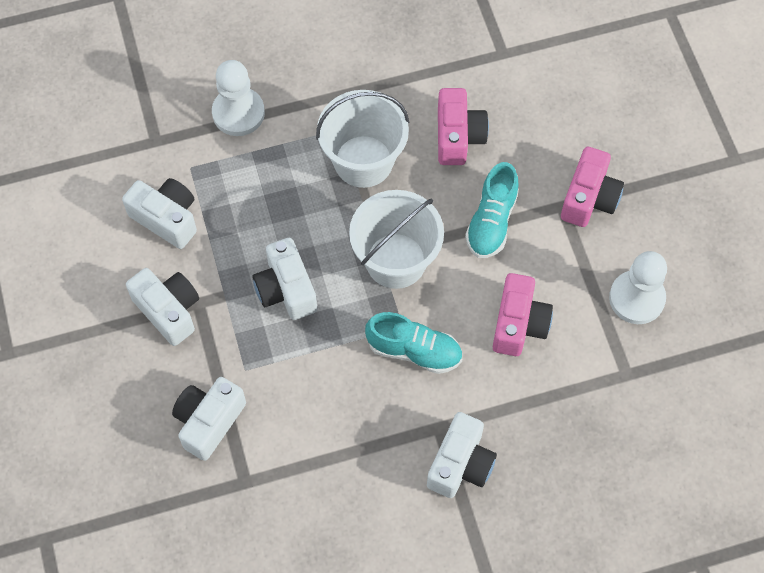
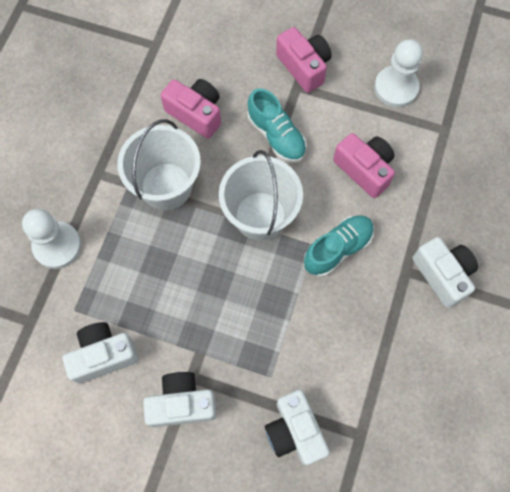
camera: 55 degrees left, 5 degrees up
(286, 289) = (227, 305): white camera -> none

